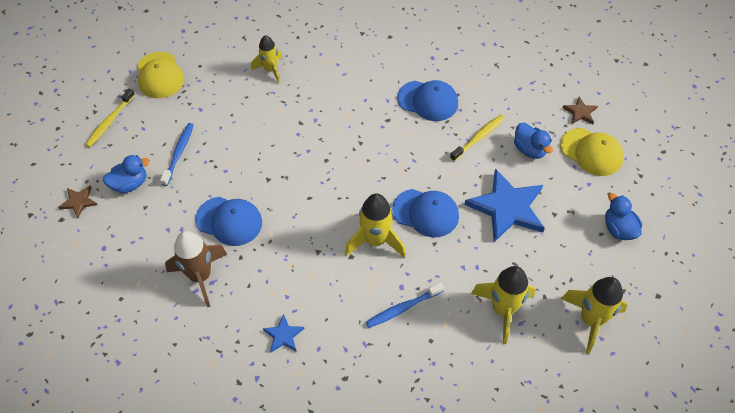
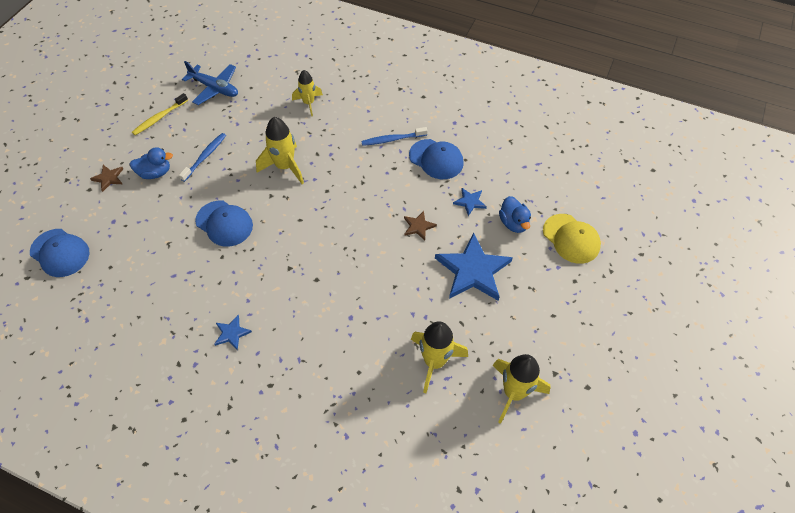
camera: 15 degrees right, 0 degrees up
(159, 75) = (215, 88): yellow cap -> blue plane
(200, 276) = (182, 264): brown rocket -> none
(375, 241) = (343, 271): yellow rocket -> yellow rocket (285, 167)
(403, 308) = (345, 337): blue toothbrush -> blue toothbrush (392, 139)
(426, 213) = (397, 257): blue cap -> blue cap (60, 253)
(478, 138) = (470, 202): yellow toothbrush -> blue star
(580, 112) = (573, 200): brown star -> brown star (418, 226)
(618, 229) = (571, 315): blue duck -> none

